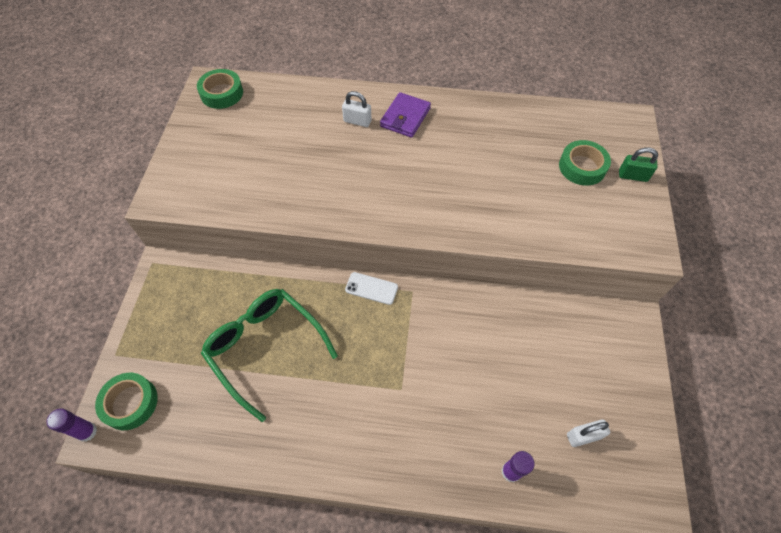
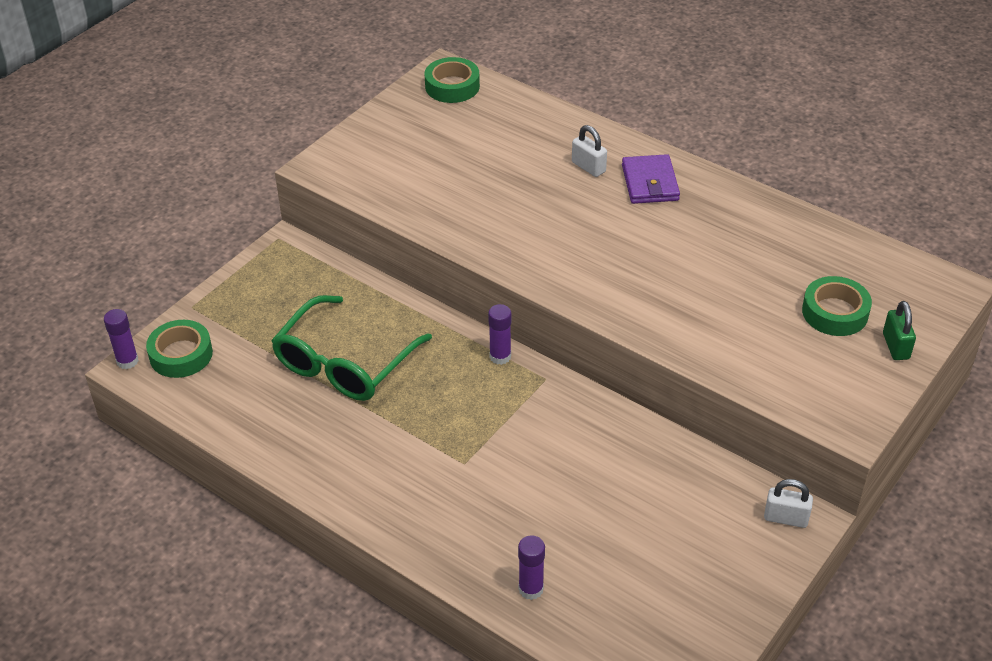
camera: 30 degrees right, 15 degrees down
(265, 347) = (344, 363): green glasses -> green glasses turned 135 degrees counterclockwise
(371, 288) = (500, 356): white phone -> purple glue stick
(405, 117) = (650, 183): purple wallet -> purple wallet turned 60 degrees counterclockwise
(583, 436) = (642, 597): white padlock -> white padlock (785, 518)
(632, 176) = (895, 346): green padlock -> green padlock turned 45 degrees clockwise

